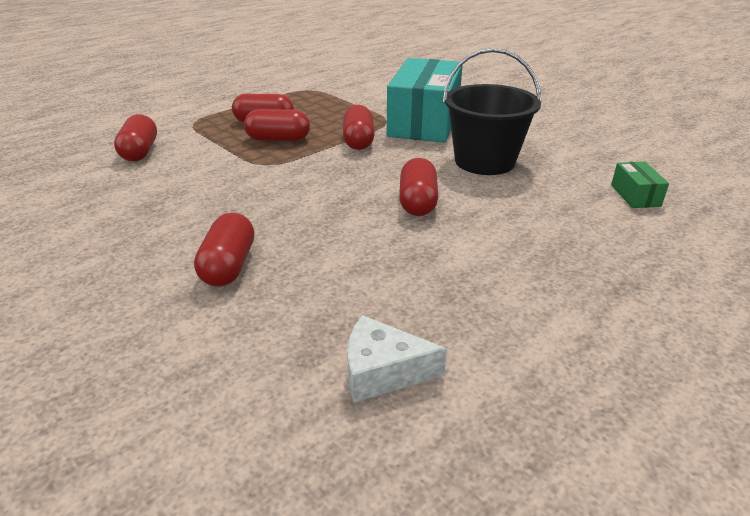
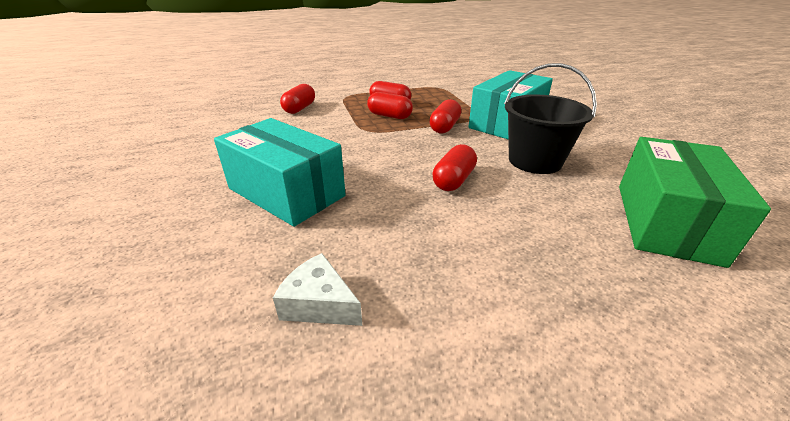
camera: 25 degrees right, 0 degrees up
(229, 266) = (286, 192): red capsule -> turquoise box
(635, 195) = (665, 222): green box -> green box, size x2.45

